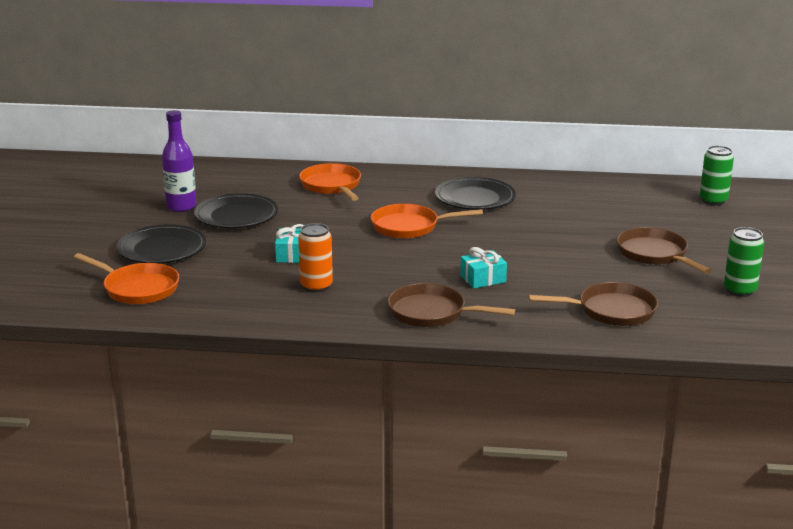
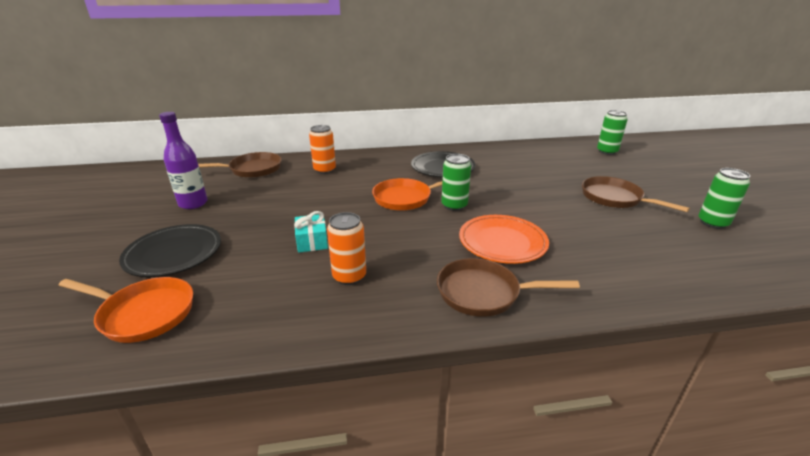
camera: 15 degrees left, 5 degrees up
(236, 216) = (247, 207): black plate -> none
(332, 186) = (324, 170): orange pan -> orange can
(458, 240) = (454, 205): none -> green can
(483, 279) = (502, 242): turquoise gift -> orange plate
(611, 311) = (641, 261): brown pan -> brown pan (252, 169)

